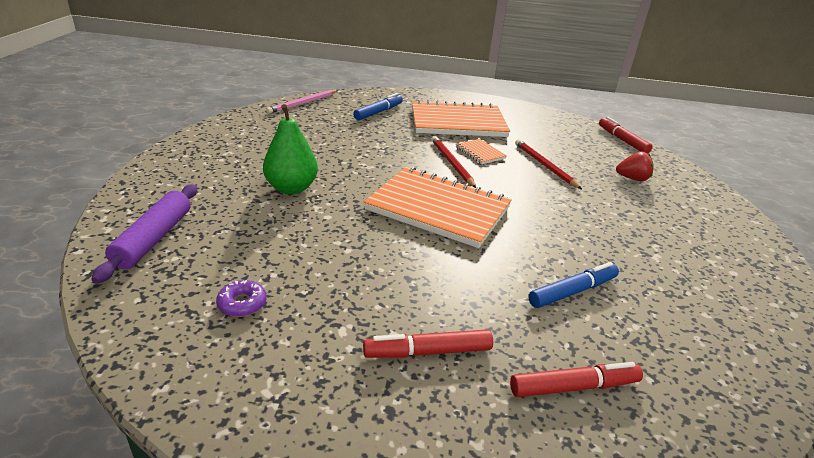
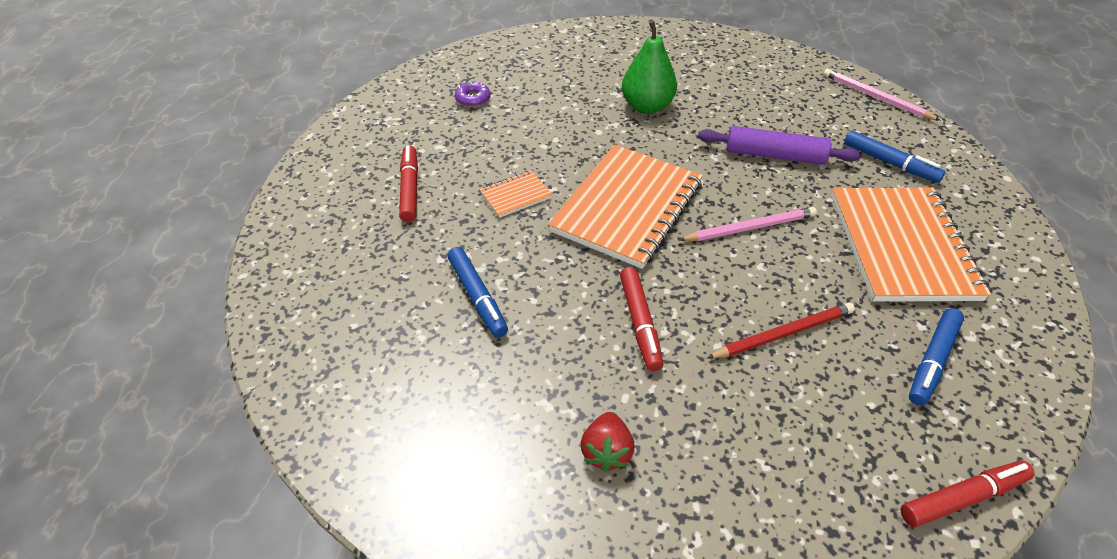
camera: 95 degrees right, 15 degrees up
(153, 239) = (552, 50): purple rolling pin -> purple rolling pin (774, 155)
(452, 163) = (749, 228): red pencil -> pink pencil
(480, 153) = (797, 261): orange notebook -> orange notebook (515, 195)
(543, 131) = (932, 361): none -> blue marker
(574, 387) = (357, 269): red marker -> red marker (640, 323)
(632, 179) = (778, 454): red strawberry -> red strawberry (606, 451)

